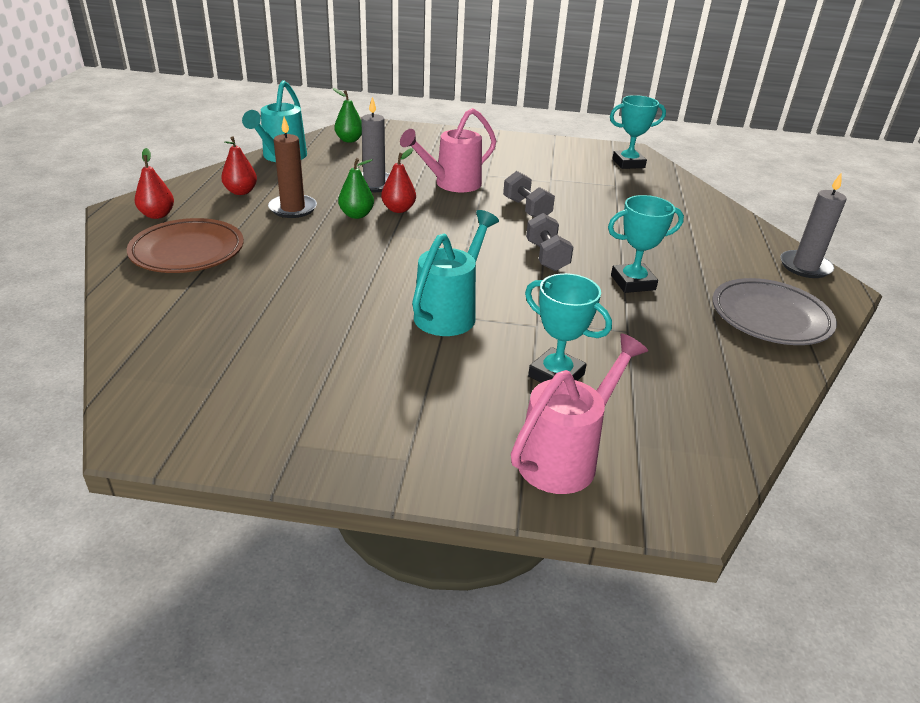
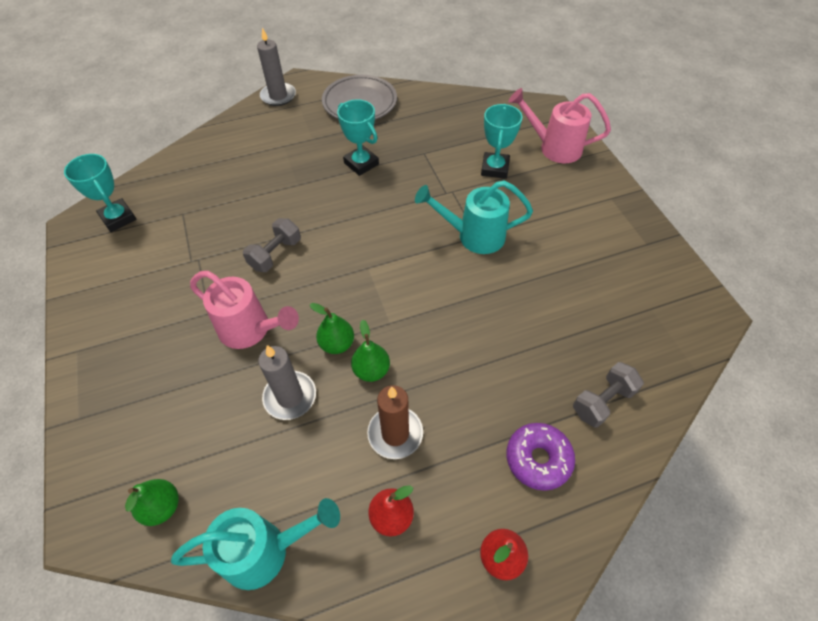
camera: 115 degrees left, 20 degrees up
(187, 252) = (538, 459): brown plate -> purple donut
(398, 209) = (337, 344): red pear -> green pear
(546, 256) = (355, 215): grey dumbbell -> grey dumbbell (602, 401)

